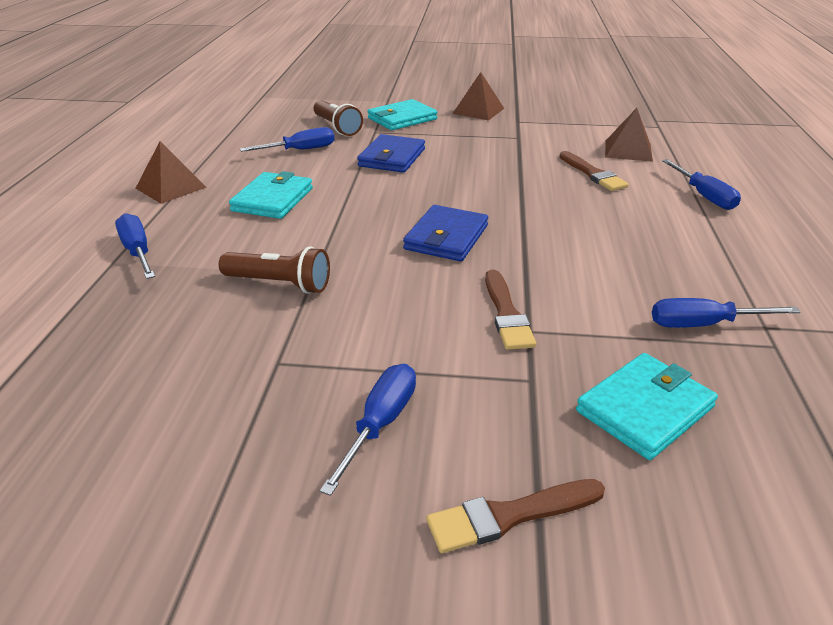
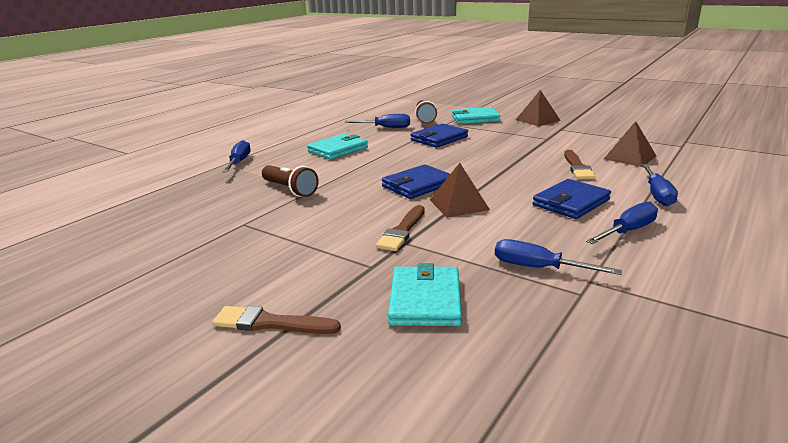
camera: 30 degrees right, 10 degrees down
(170, 187) = (291, 136): brown pyramid -> brown pyramid (459, 204)
(380, 424) = (259, 263): blue screwdriver -> blue screwdriver (628, 231)
(638, 225) = (571, 202): none -> blue wallet
(645, 409) = (425, 300): turquoise wallet -> turquoise wallet turned 75 degrees counterclockwise

